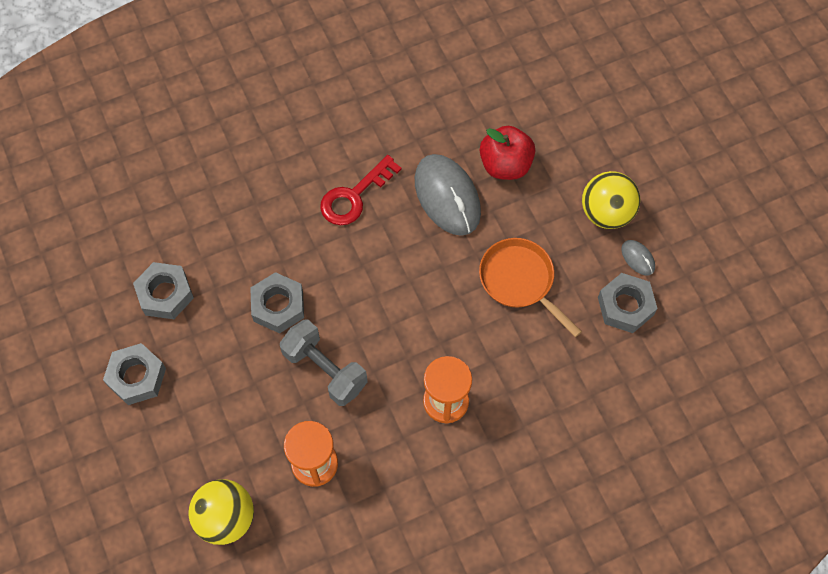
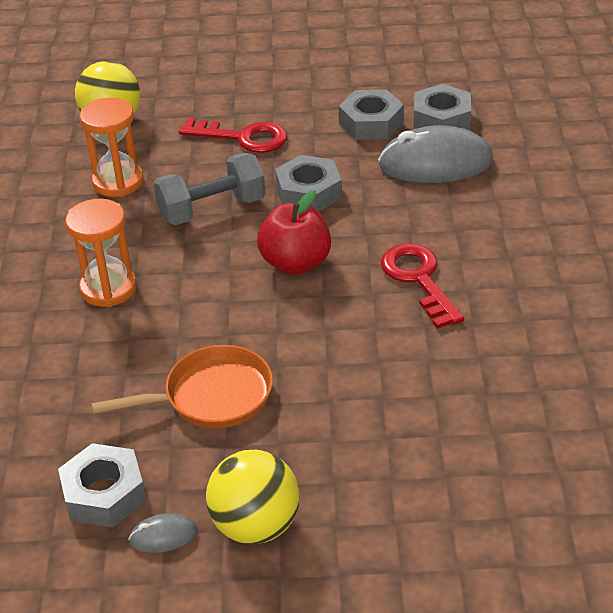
camera: 115 degrees right, 25 degrees down
(137, 377) = (291, 94): grey nut -> grey nut (441, 119)
(218, 389) = (243, 138): none -> red key
(447, 196) = (374, 362): grey mouse -> grey mouse (435, 163)
(505, 165) = (394, 436): red apple -> red apple (296, 263)

